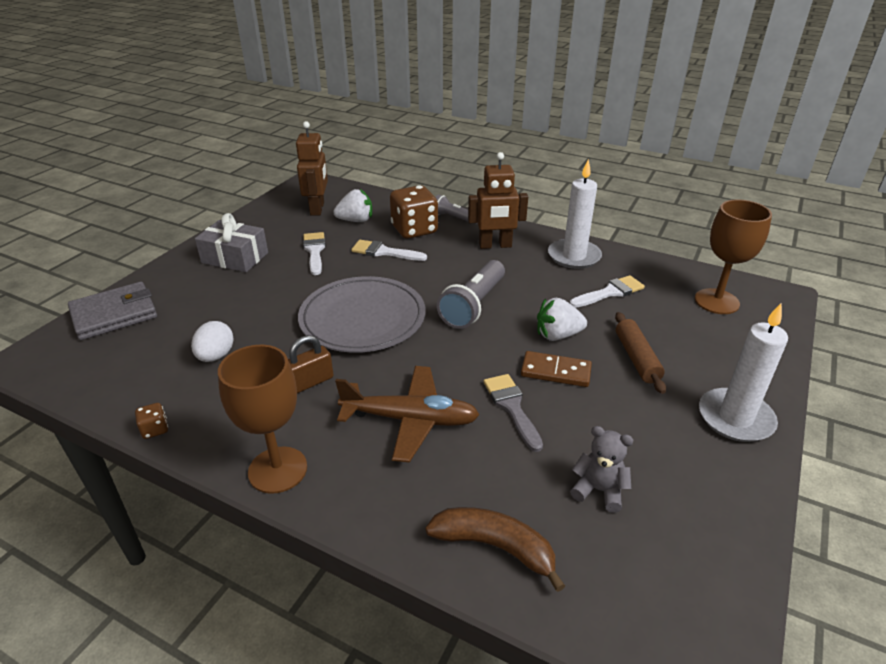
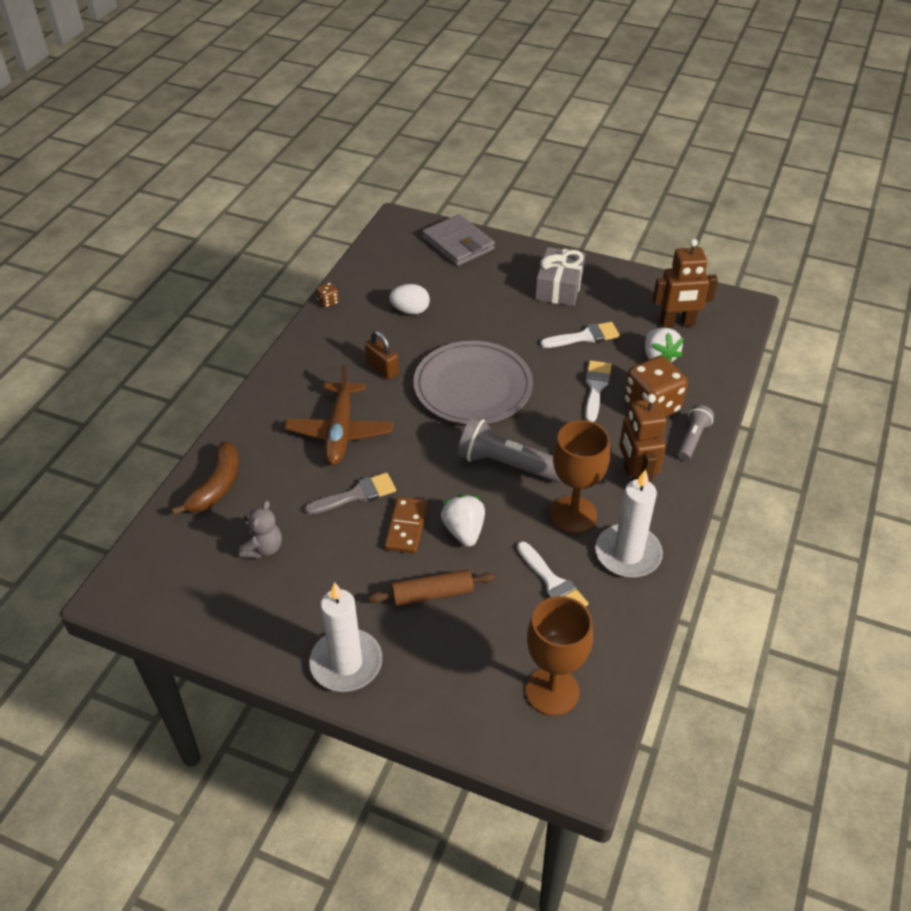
camera: 85 degrees right, 10 degrees up
(277, 470) = (289, 368): brown goblet -> brown goblet (573, 514)

